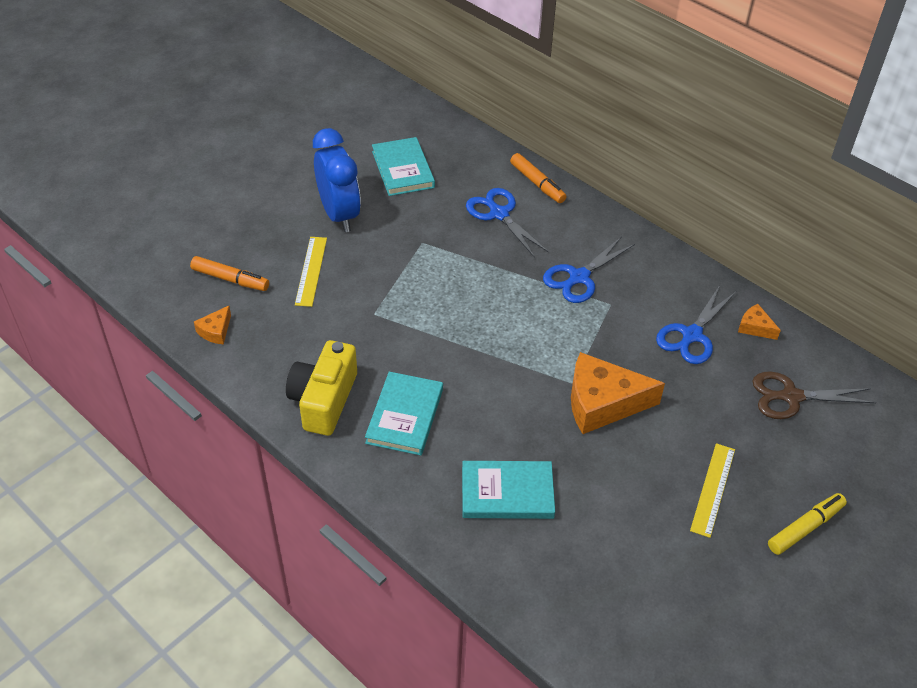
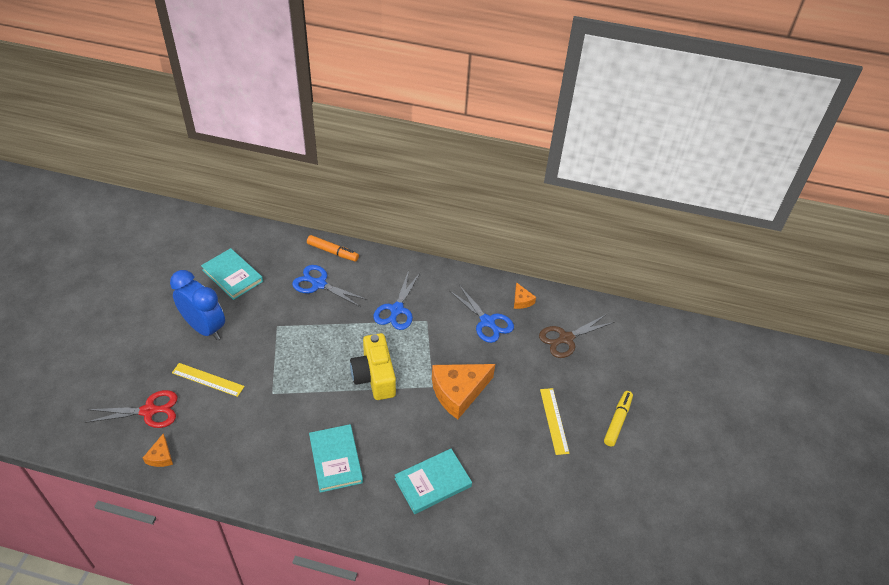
camera: 30 degrees left, 0 degrees up
(230, 279) = (149, 411): orange marker -> red scissors
(311, 271) = (208, 379): yellow ruler -> yellow ruler turned 45 degrees counterclockwise
(323, 400) = (272, 474): yellow camera -> yellow camera (374, 376)
(691, 335) = (487, 322): blue scissors -> blue scissors turned 45 degrees counterclockwise
(755, 327) = (521, 301): orange cheese -> orange cheese turned 120 degrees counterclockwise

